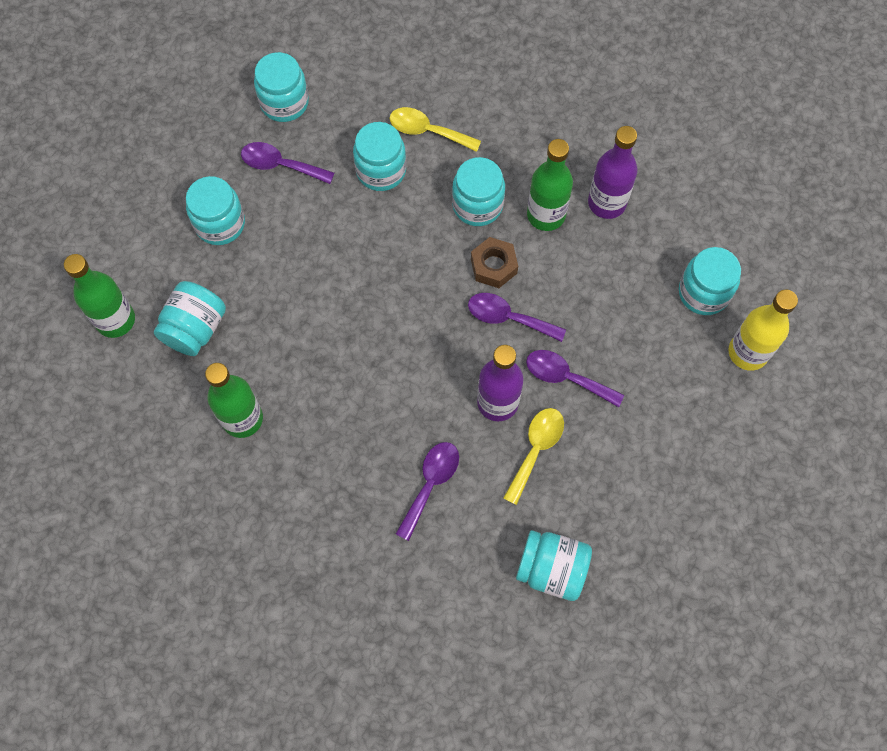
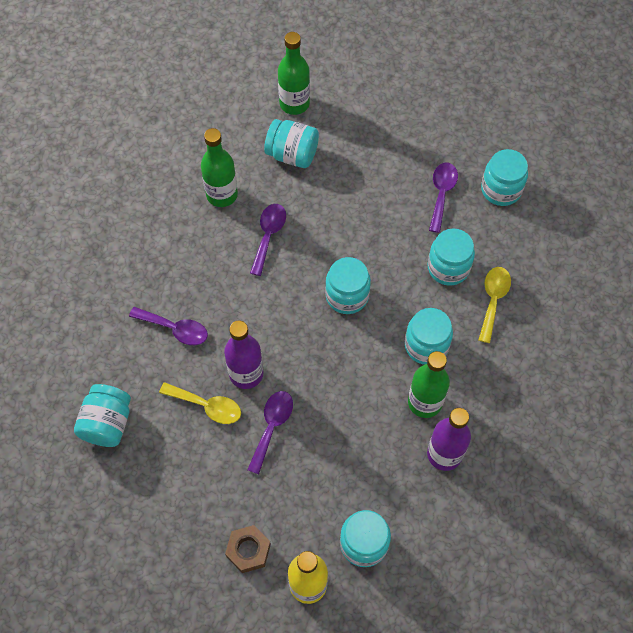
camera: 85 degrees right, 5 degrees down
(220, 224) = (382, 159): turquoise jar -> turquoise jar (347, 296)
(493, 266) = (369, 362): brown nut -> brown nut (248, 550)
(508, 318) = (322, 377): purple spoon -> purple spoon (268, 235)

